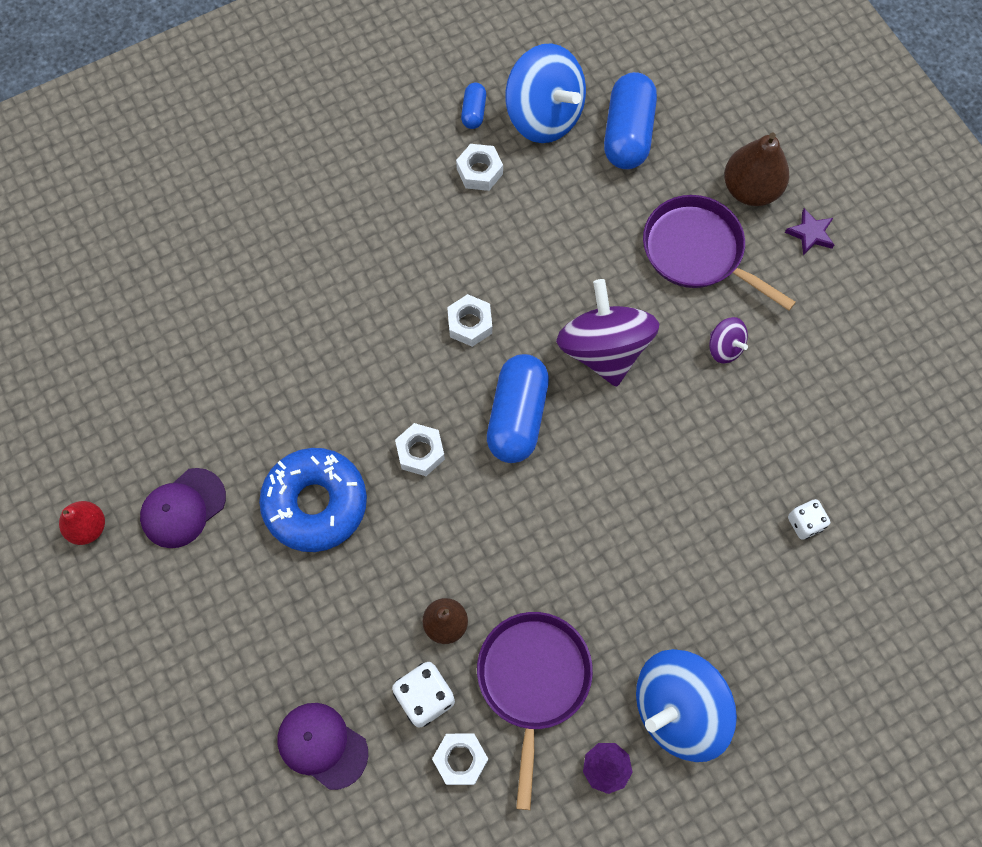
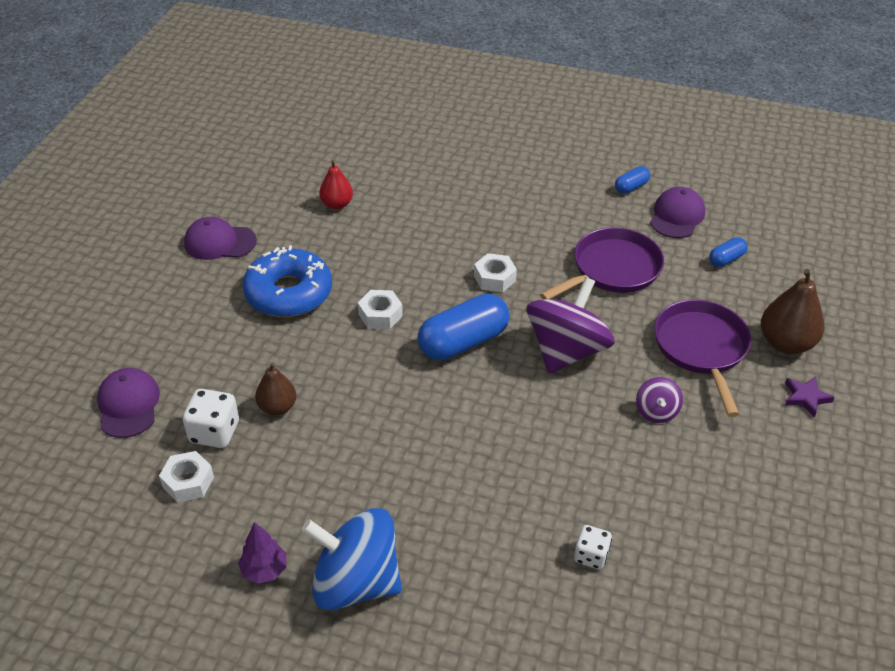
camera: 45 degrees right, 25 degrees down
(88, 527) = (164, 215): red pear -> red pear (337, 204)
(479, 171) = (598, 215): white nut -> none
(533, 680) = (287, 481): purple pan -> purple pan (612, 269)
(544, 115) = (677, 216): blue spinning top -> purple cap
(628, 133) = (726, 259): blue capsule -> blue capsule, size x0.49

